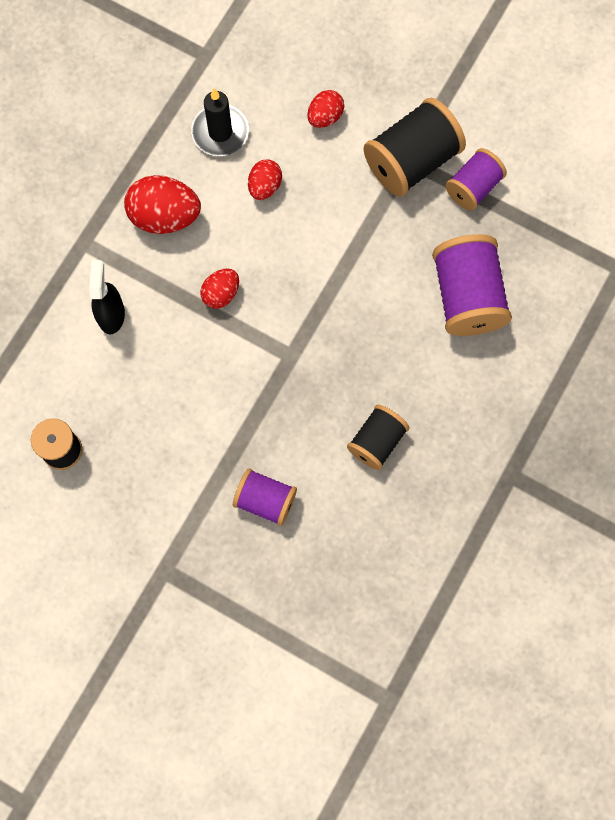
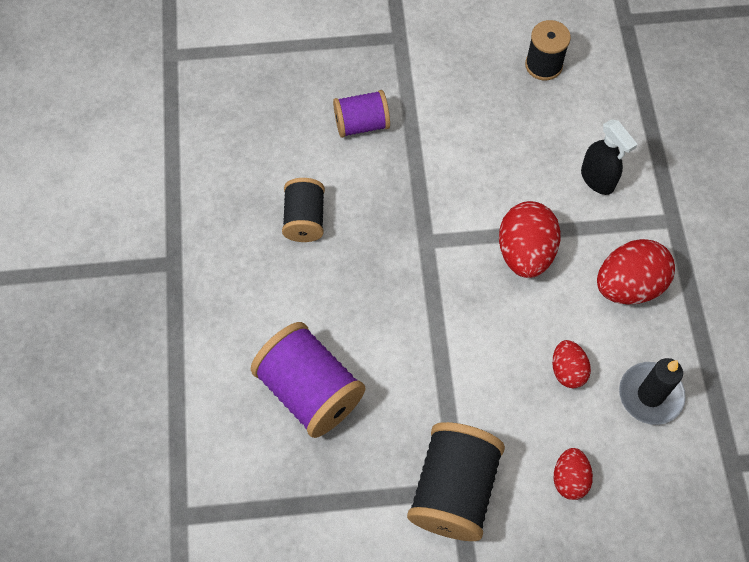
camera: 145 degrees right, 10 degrees down
(221, 294) = (525, 252): red egg -> red egg, size x1.73
(473, 187) = (375, 504): purple spool -> none

